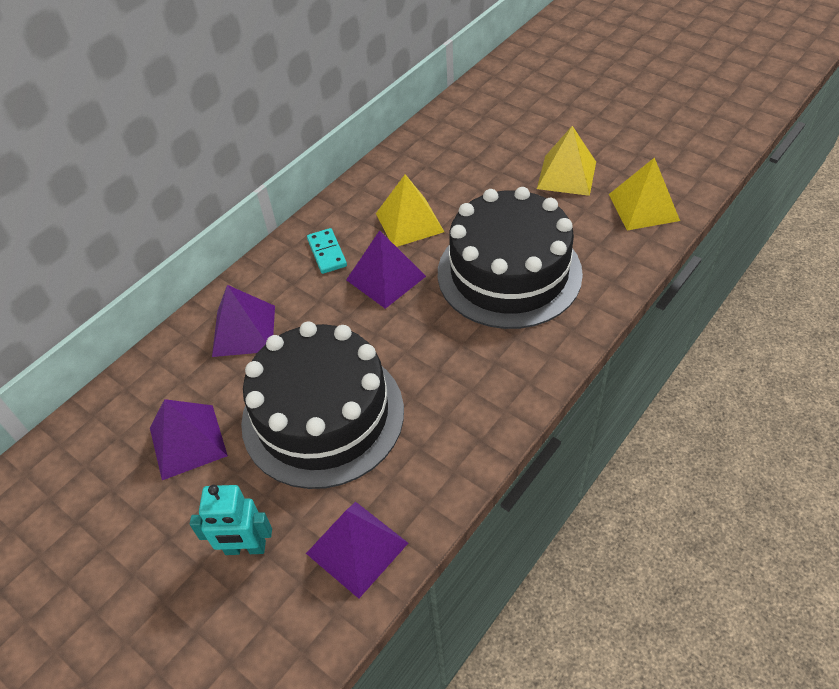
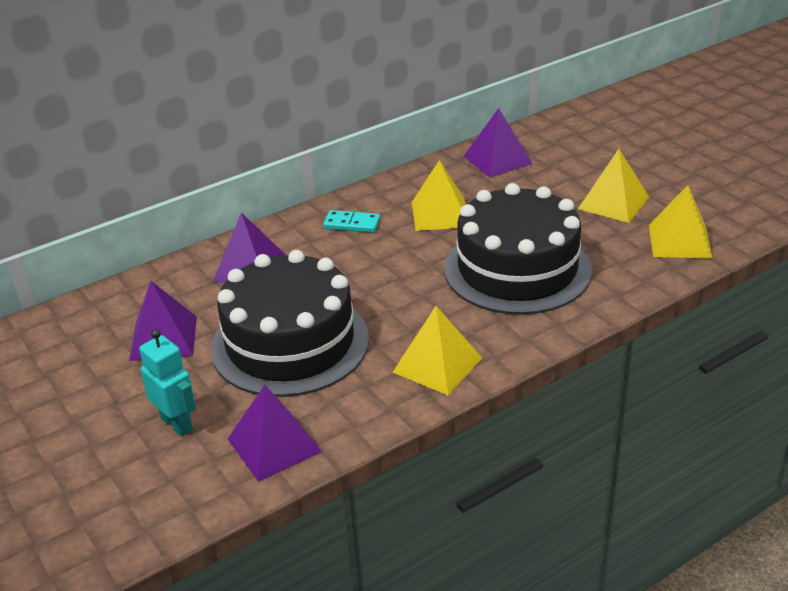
camera: 15 degrees right, 15 degrees down
(245, 548) = (177, 424): turquoise robot -> turquoise robot turned 150 degrees counterclockwise
(327, 253) = (352, 224): turquoise domino -> turquoise domino turned 75 degrees counterclockwise
(385, 278) = (397, 252): purple pyramid -> purple pyramid (497, 160)
(478, 406) = (437, 365): none -> yellow pyramid

